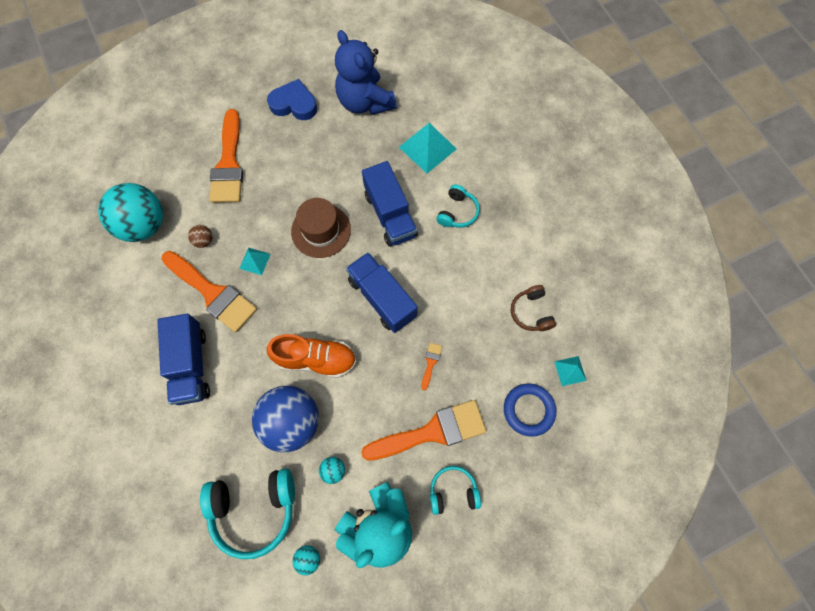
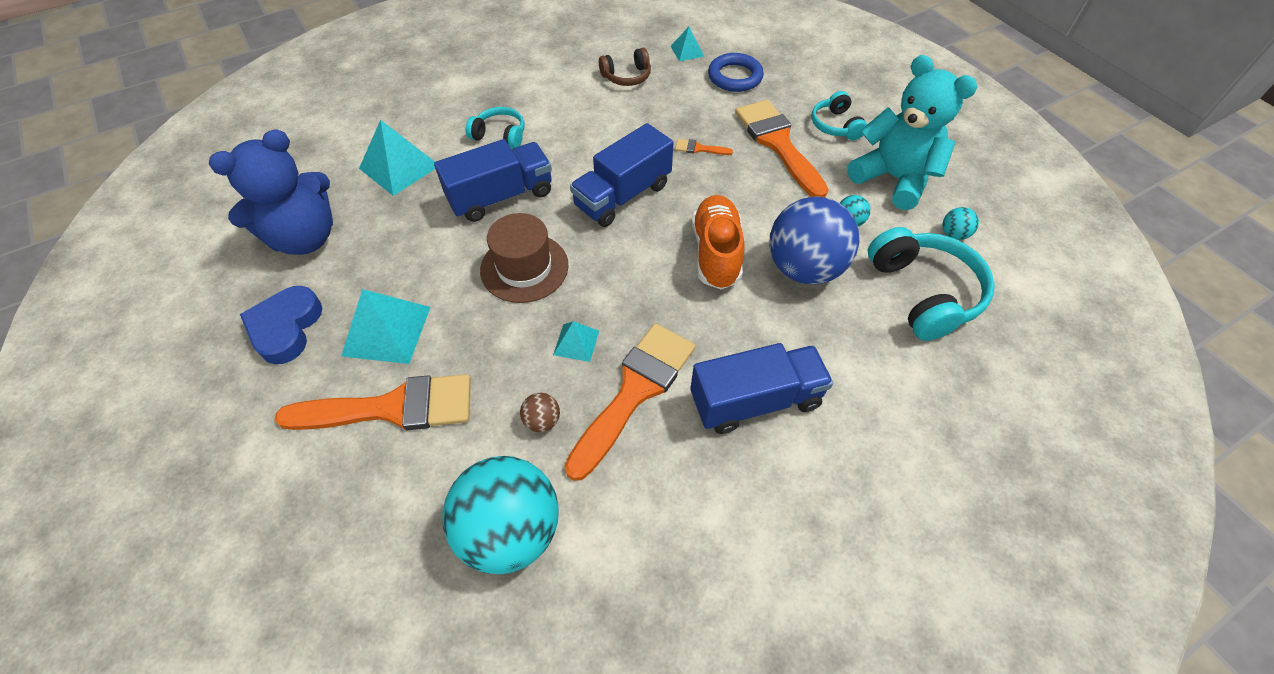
camera: 95 degrees left, 15 degrees down
(283, 155) = (387, 331): none -> turquoise pyramid

